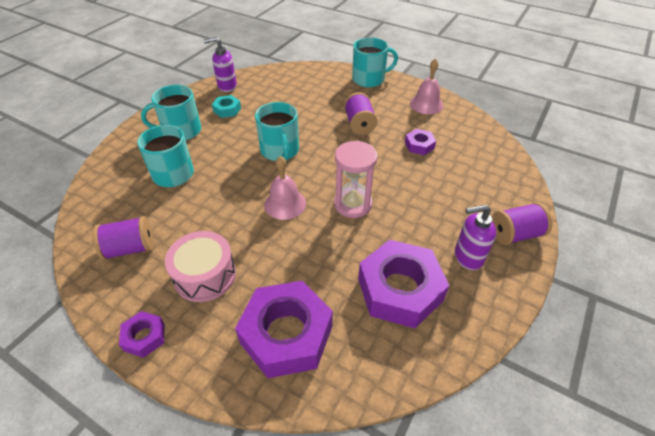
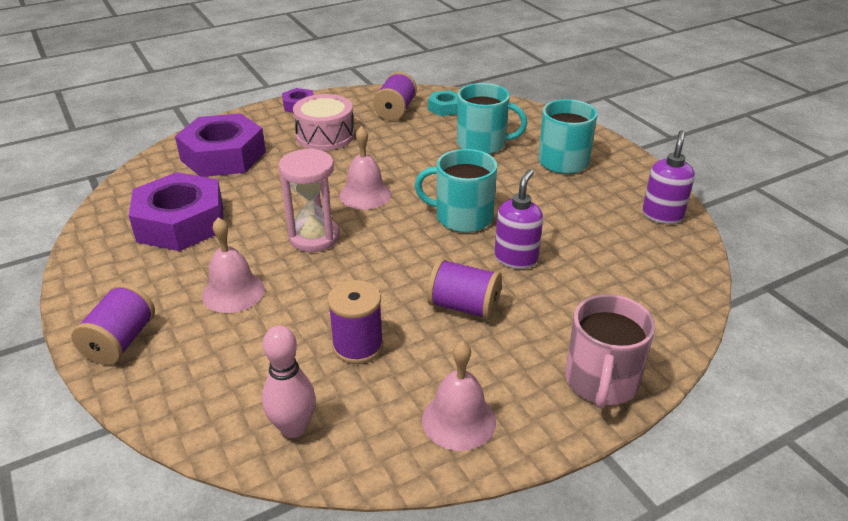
camera: 120 degrees right, 10 degrees down
(227, 110) = (592, 201): turquoise nut -> turquoise nut (445, 108)
(369, 79) = (601, 381): turquoise mug -> pink mug
(419, 145) = (358, 346): purple nut -> purple spool
(433, 211) = (233, 292): none -> pink bell
(468, 257) = (149, 284): purple soap dispenser -> purple soap dispenser (516, 258)
(481, 143) = (293, 428): none -> pink bowling pin

